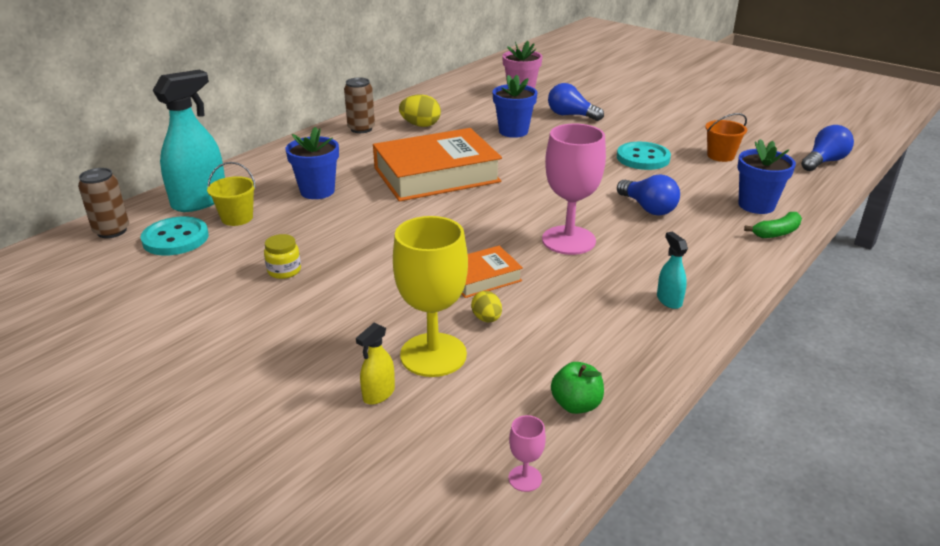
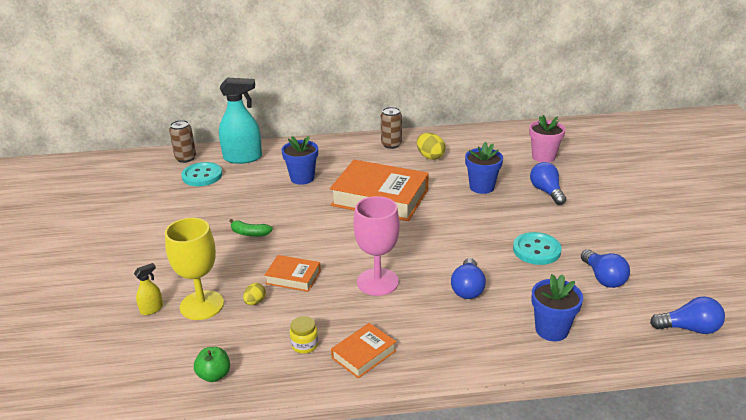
camera: 45 degrees right, 0 degrees up
(237, 218) = (242, 177): yellow bucket -> none
(284, 271) = (216, 219): yellow jar -> yellow jar (304, 345)
(378, 394) = (152, 309): yellow spray bottle -> yellow spray bottle turned 150 degrees clockwise
(525, 478) = (136, 391): pink goblet -> none
(669, 300) = (364, 354): turquoise spray bottle -> orange book
(720, 156) = (603, 278): orange bucket -> blue light bulb
(776, 233) = (524, 357): green banana -> green banana (250, 233)

